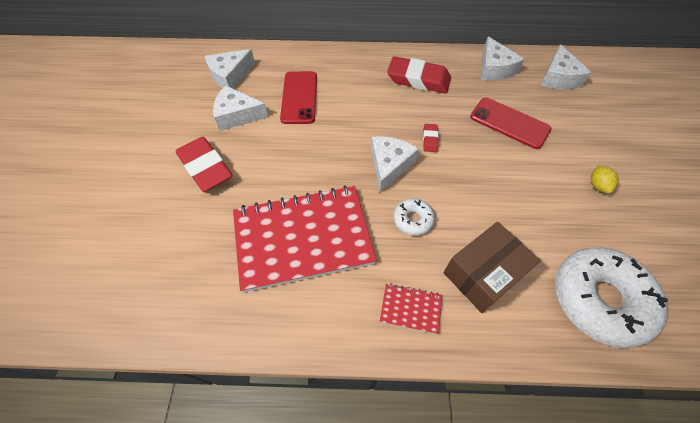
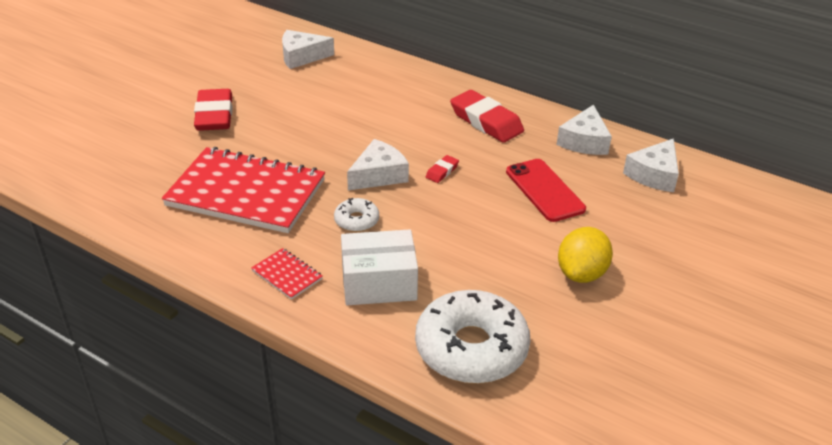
camera: 30 degrees right, 20 degrees down
(237, 115) = (278, 88): white cheese -> none
(299, 97) = (349, 95): red phone -> none
(483, 274) = (379, 283): brown box -> white box
(597, 185) = (581, 273): yellow lemon -> yellow lemon, size x1.84

